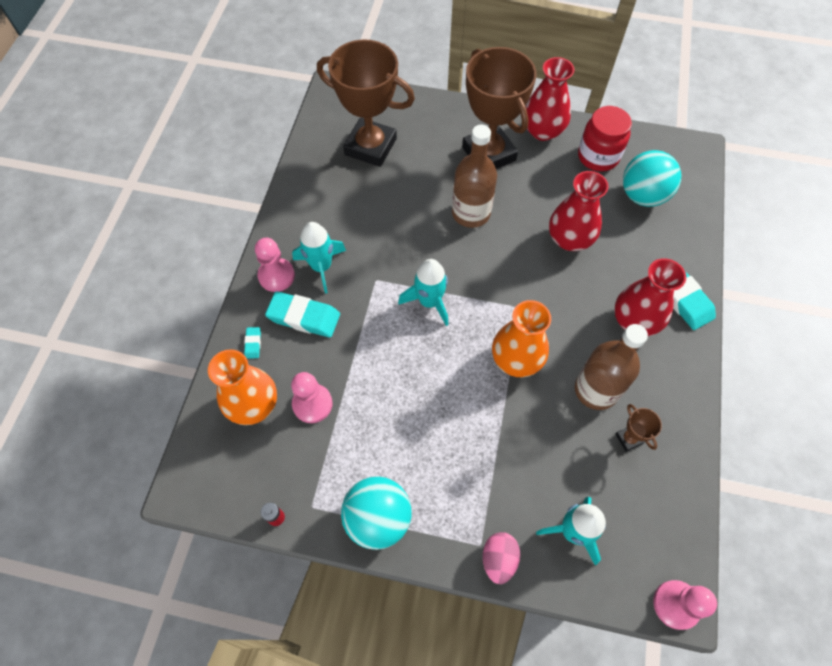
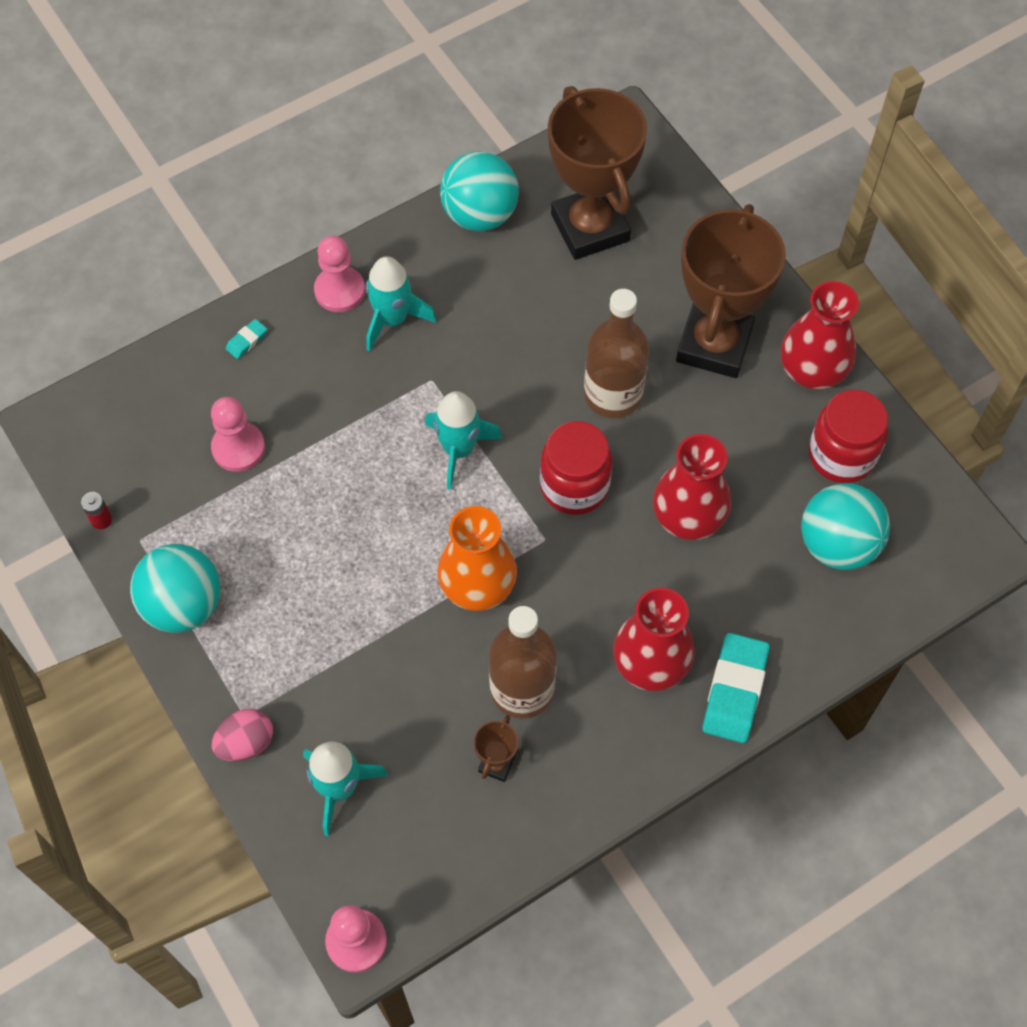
camera: 45 degrees right, 0 degrees up
(253, 404) = (187, 400): orange vase -> none
(304, 317) = (320, 356): turquoise eraser -> none
(309, 182) = (480, 214): none -> turquoise ball
(504, 270) = (574, 486): none -> red jar

